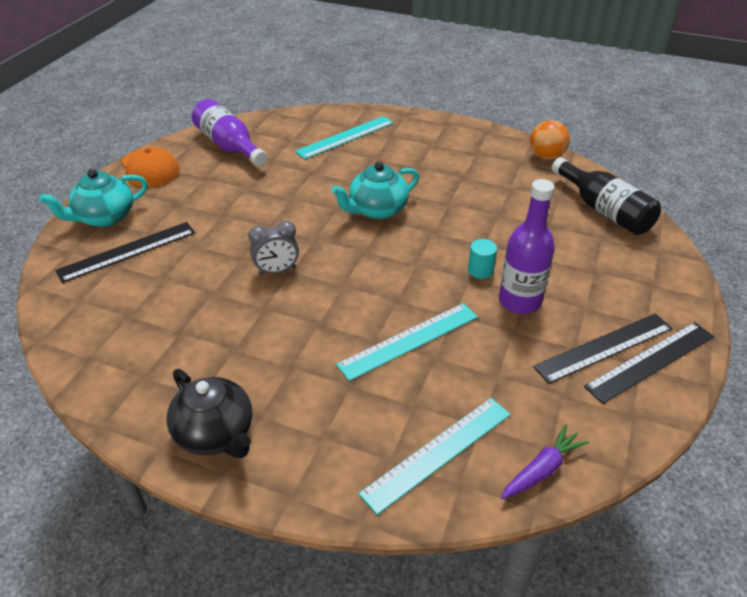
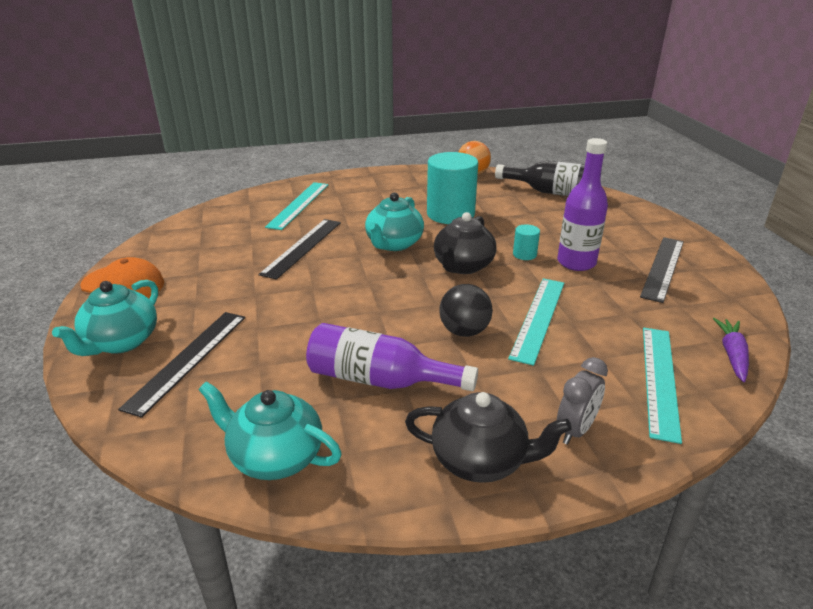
camera: 35 degrees left, 10 degrees down
(101, 354) = (275, 457): none -> turquoise teapot
(229, 146) = (192, 242): purple bottle -> purple bottle (380, 380)
(277, 270) = (365, 315): grey clock -> grey clock (575, 430)
(333, 322) = (464, 331): none -> black ball
(408, 258) = (463, 266): none -> black teapot
(465, 197) = (450, 214): none -> turquoise cylinder
(651, 361) = (697, 264): black ruler -> black ruler (302, 247)

